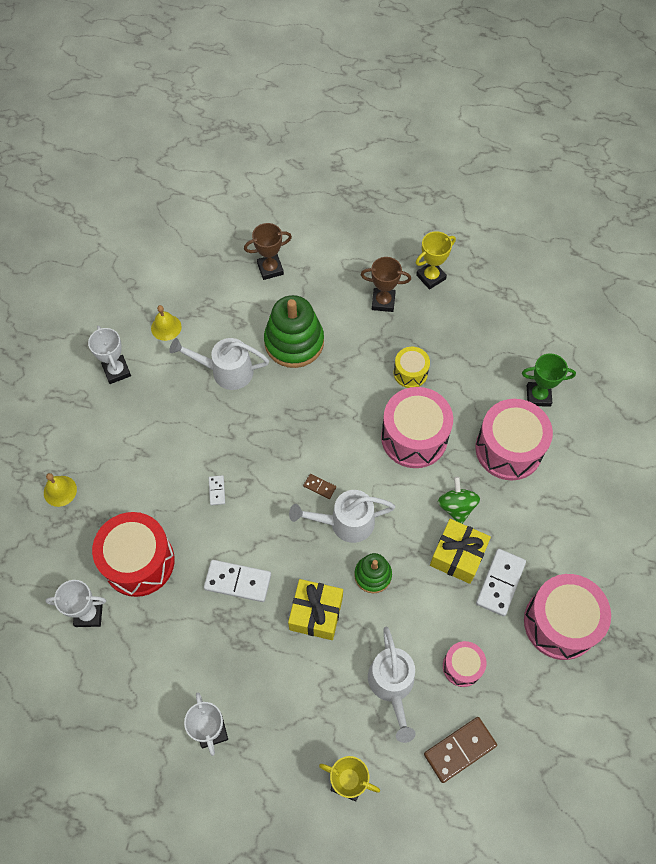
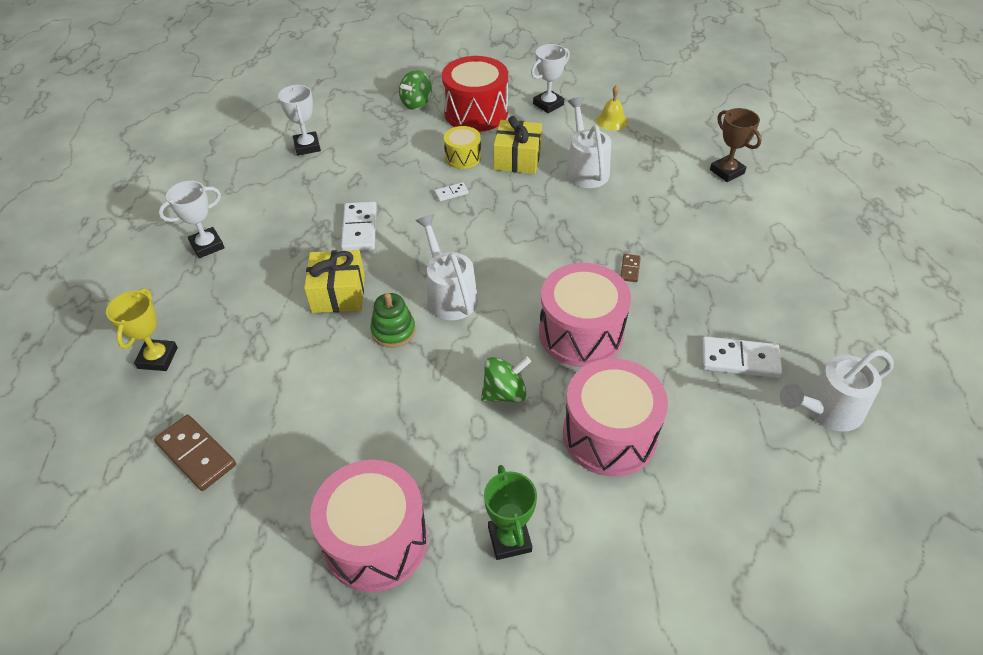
camera: 75 degrees right, 15 degrees down
(60, 491) = (416, 103): yellow bell -> green spinning top
(139, 562) = (363, 162): red drum -> red drum (476, 112)
(294, 342) = (648, 208): green stacking toy -> none
(319, 487) = (484, 265): brown domino -> brown domino (630, 269)
(383, 302) = (748, 268): brown trophy -> none
(392, 686) = (266, 374): white watering can -> white watering can (826, 410)
(410, 373) = (666, 312): yellow drum -> yellow drum (463, 157)
(431, 277) = (815, 305): yellow trophy -> none
(457, 556) = (440, 406): yellow gift -> yellow gift (517, 159)
(462, 666) = (298, 437): pink drum -> none
(500, 583) = (416, 459): white domino -> white domino (739, 359)
(538, 396) = (709, 456): green trophy -> green trophy (509, 539)

